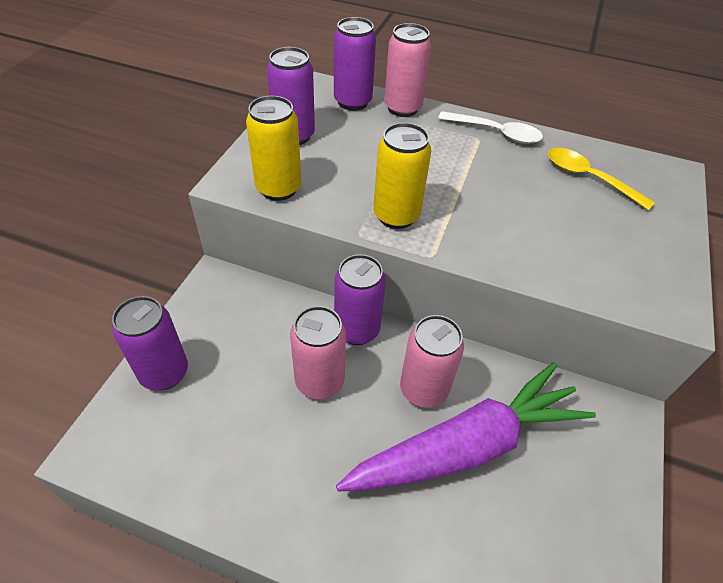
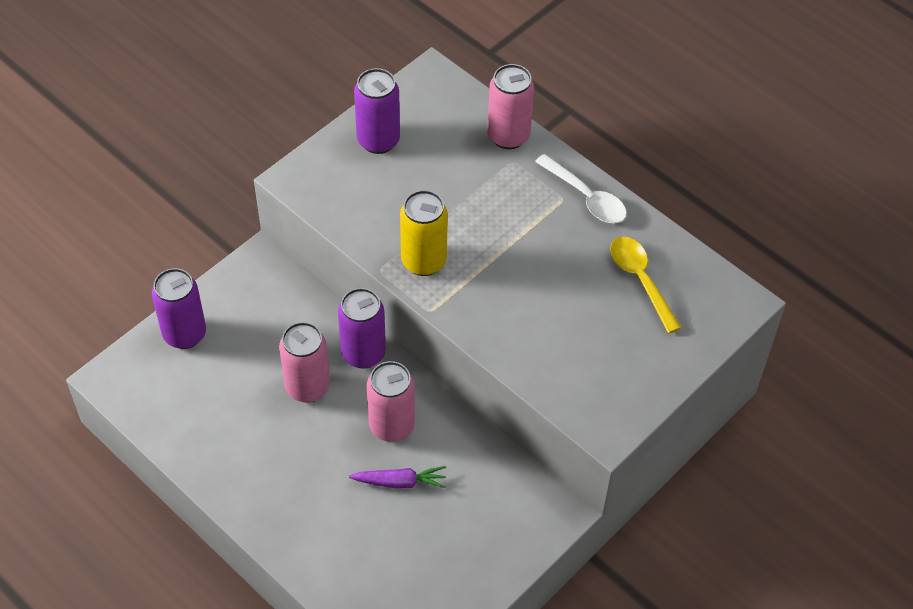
camera: 25 degrees right, 5 degrees up
(278, 188) = (334, 199): yellow can -> none
(352, 102) = (460, 113): purple can -> none
(466, 446) = (400, 482): purple carrot -> purple carrot, size x0.41

